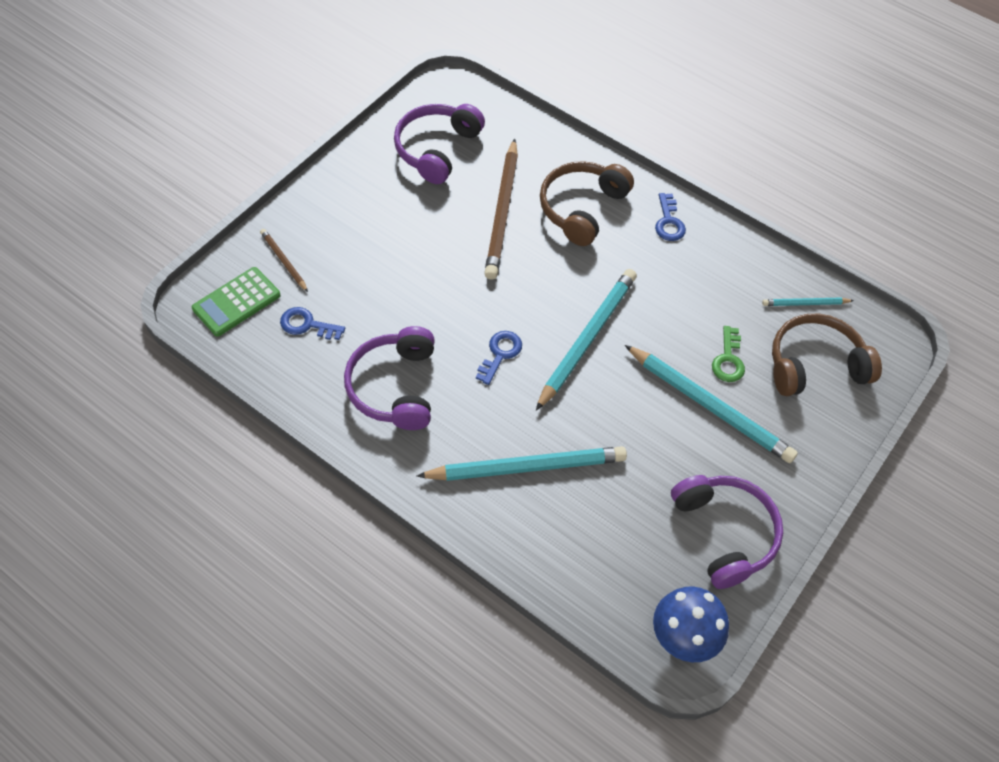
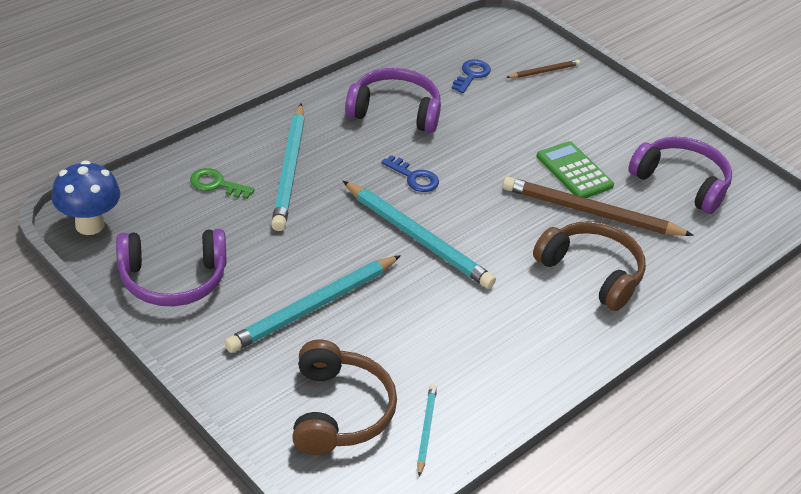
camera: 100 degrees right, 15 degrees down
(236, 302) = (502, 43): green calculator -> green calculator (574, 171)
(669, 222) = (565, 340): blue key -> none
(728, 360) = (365, 337): green key -> green key (216, 184)

